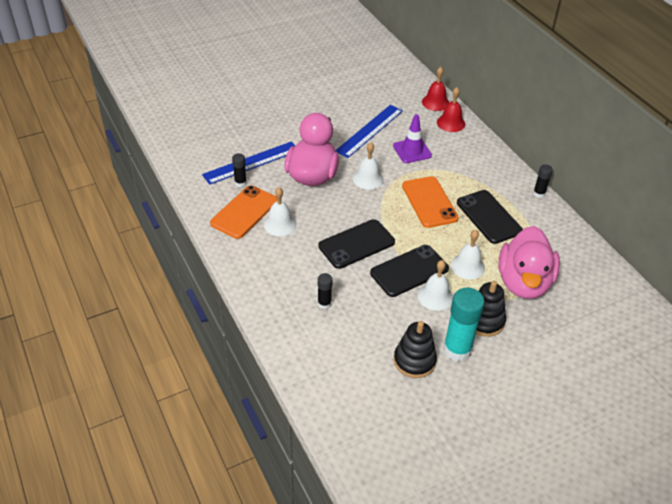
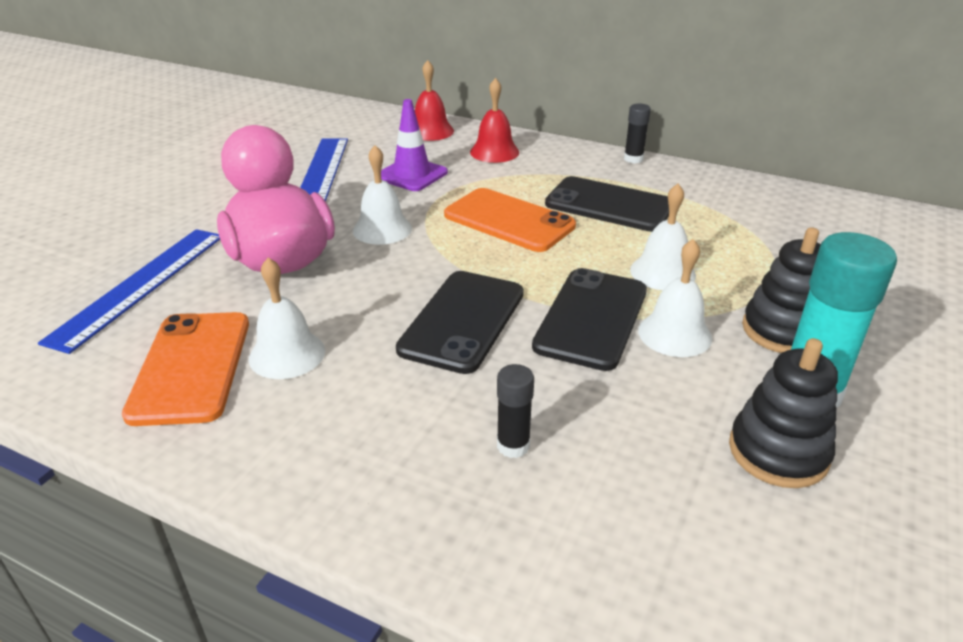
camera: 35 degrees left, 10 degrees down
(240, 183) = (141, 324): black glue stick -> none
(435, 102) = (384, 119): red bell -> red bell (494, 152)
(523, 282) = (757, 257): pink duck -> none

